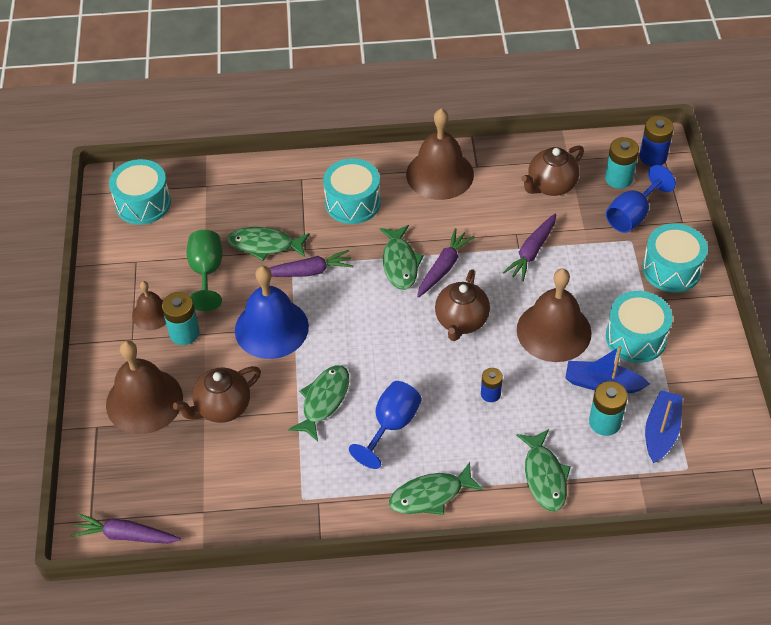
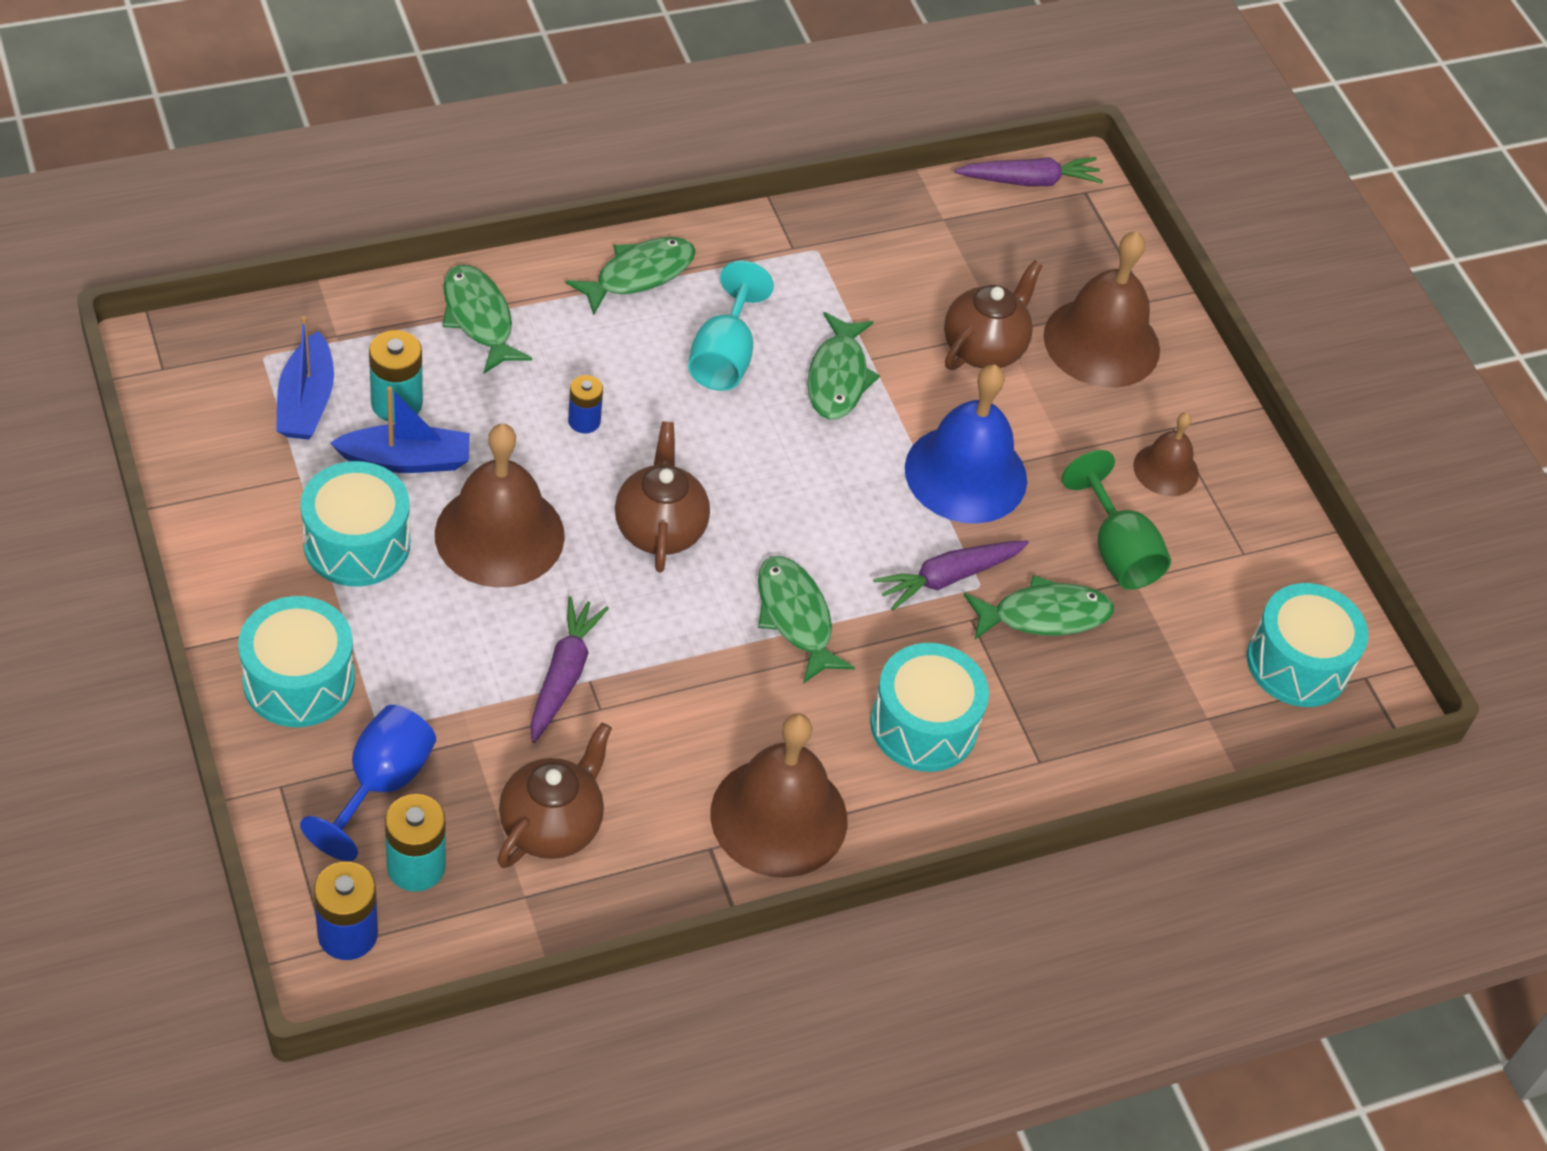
camera: 155 degrees right, 0 degrees up
(184, 333) = (1098, 447): turquoise battery -> none
(391, 425) = (724, 357): blue goblet -> turquoise goblet
(443, 268) = (716, 620): purple carrot -> none

